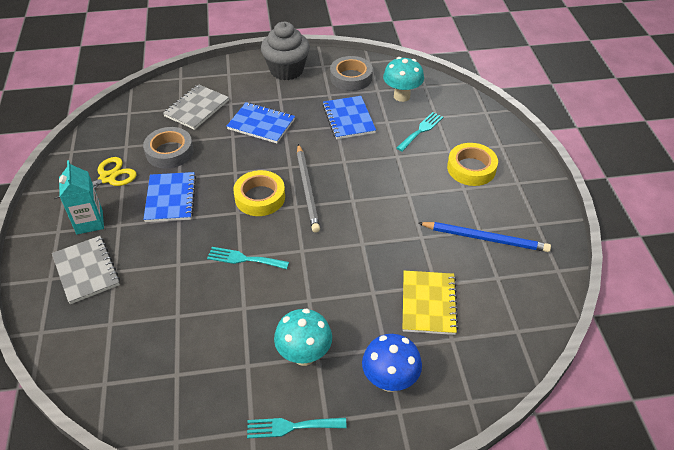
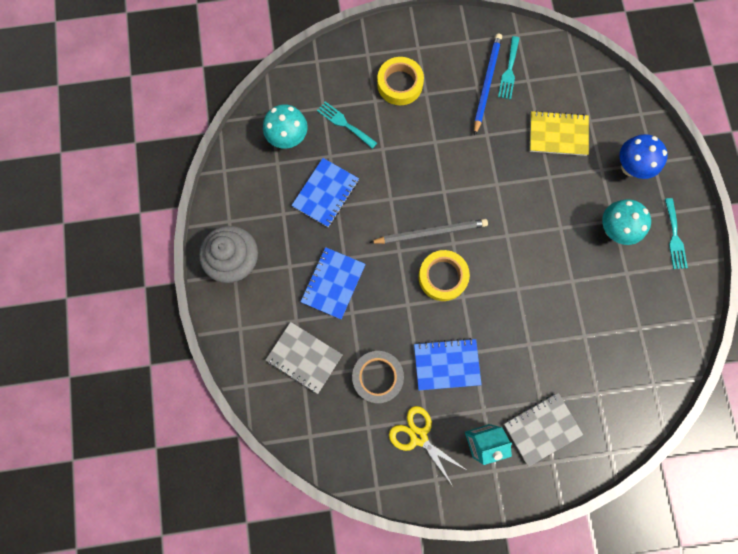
camera: 90 degrees left, 30 degrees up
(244, 259) = (520, 285): turquoise fork -> turquoise fork (509, 71)
(348, 119) = (325, 193): blue notebook -> blue notebook turned 45 degrees counterclockwise
(351, 78) = (253, 190): grey tape -> none

